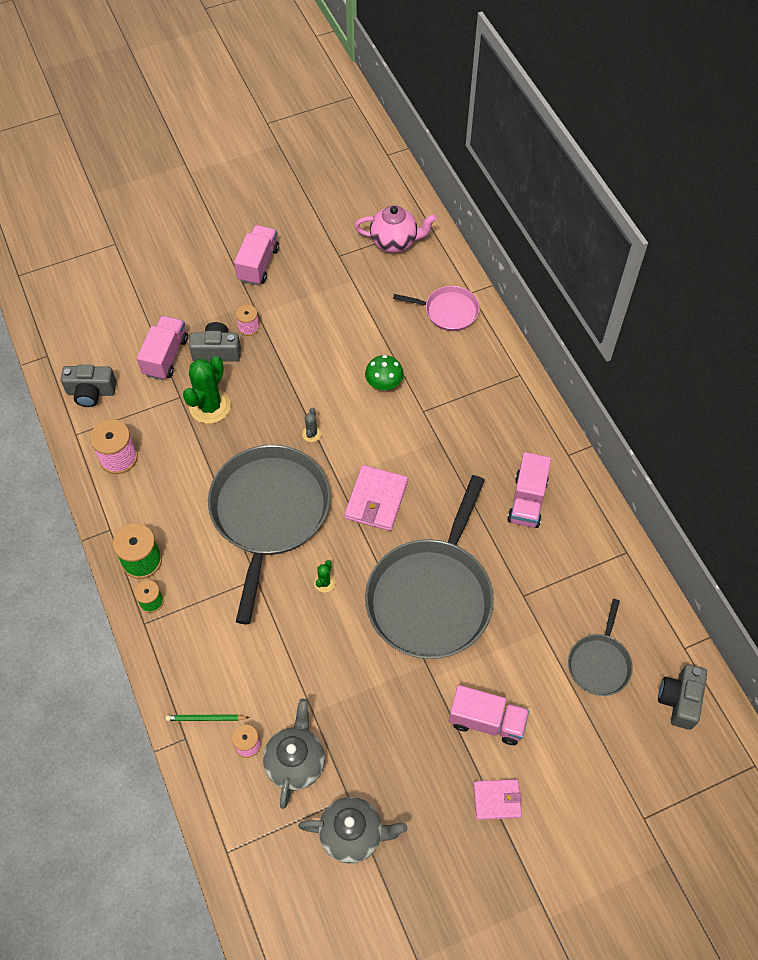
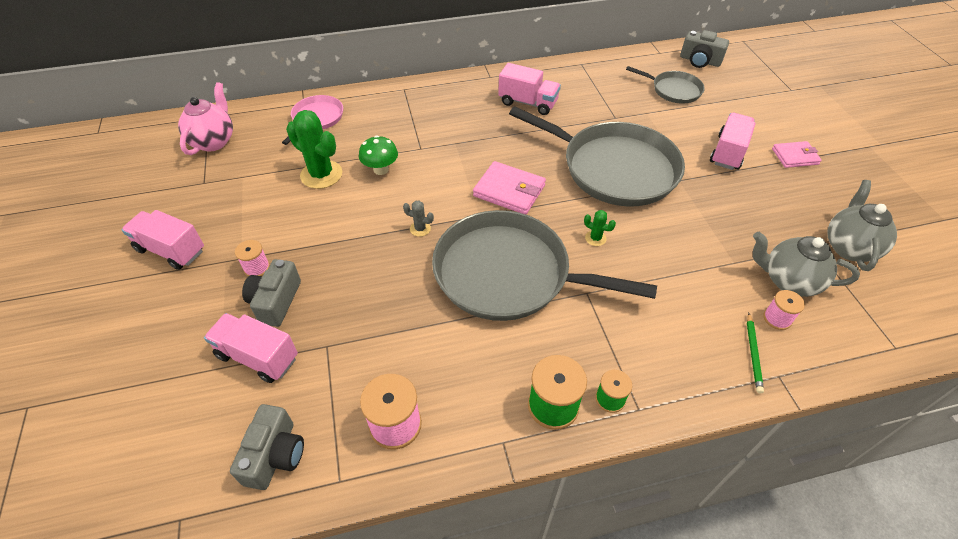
camera: 80 degrees left, 10 degrees down
(210, 406) = (352, 315): green cactus -> green cactus (321, 174)
(497, 800) = (795, 156): pink wallet -> pink wallet turned 75 degrees clockwise

